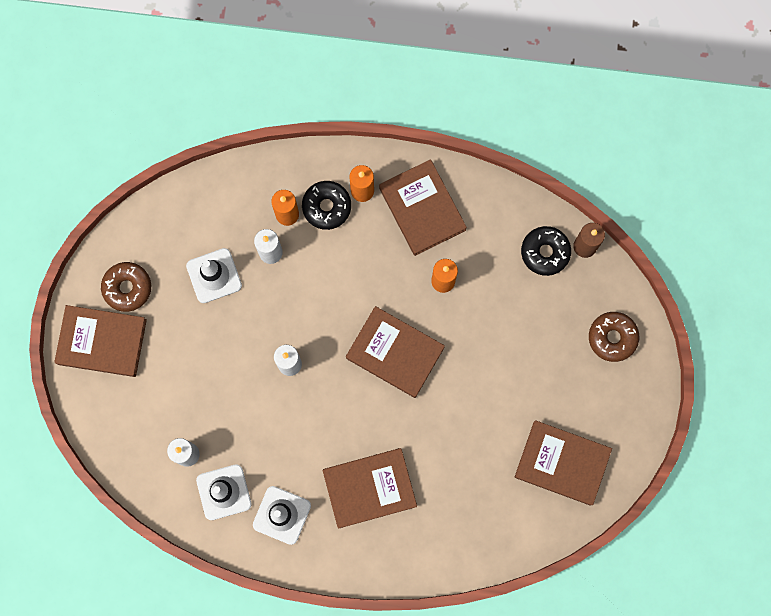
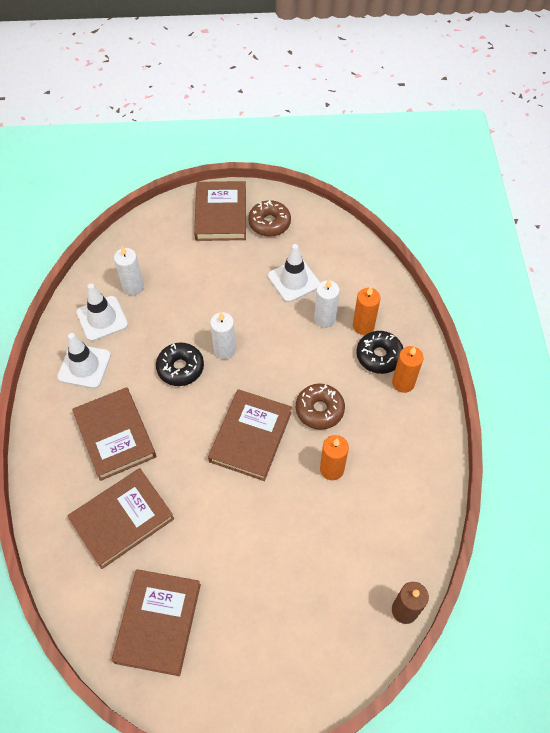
camera: 80 degrees right, 20 degrees down
(422, 209) = (400, 438): brown book -> brown book (122, 519)
(545, 252) = (386, 567): black donut -> black donut (180, 368)
(612, 338) = (307, 659): brown donut -> brown donut (319, 410)

